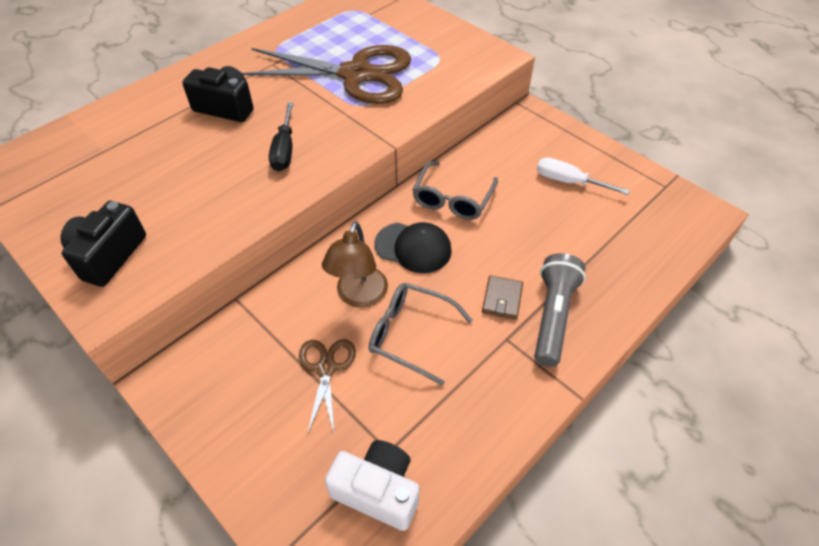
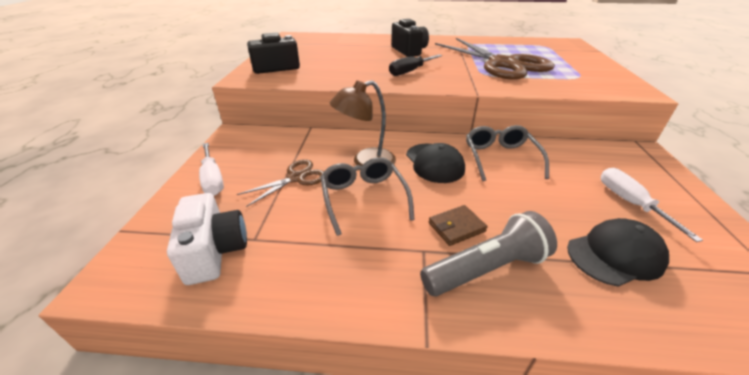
camera: 50 degrees right, 15 degrees down
(249, 447) = (213, 179): none -> white screwdriver
(452, 199) = (500, 158): grey glasses -> grey glasses turned 105 degrees clockwise
(598, 239) = (615, 255): none -> black cap

